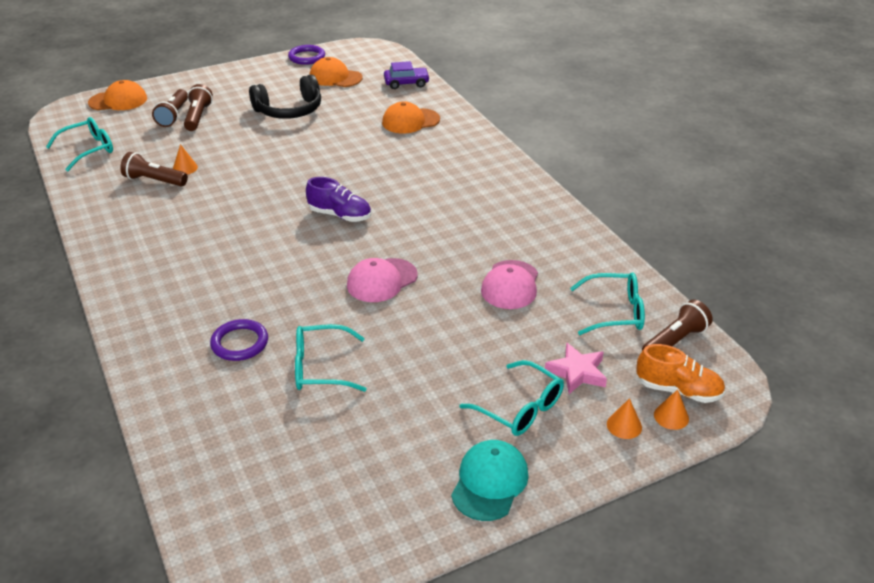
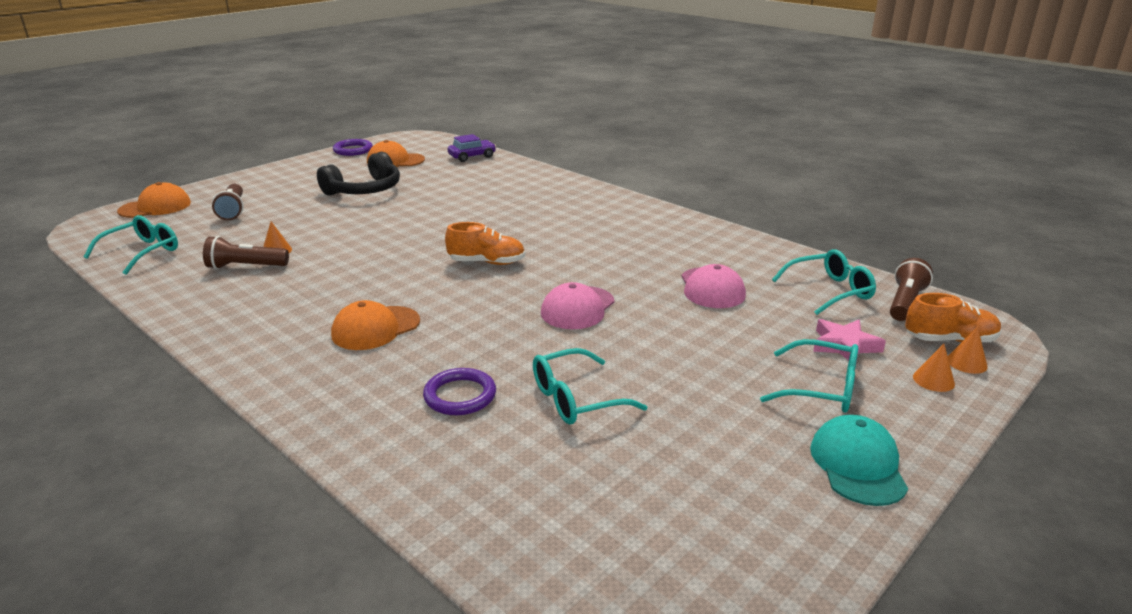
camera: 20 degrees left, 10 degrees down
(198, 117) = (263, 208): brown flashlight -> none
(340, 215) = (487, 262): purple shoe -> orange shoe
(410, 121) = (499, 182): orange cap -> orange cap (375, 328)

